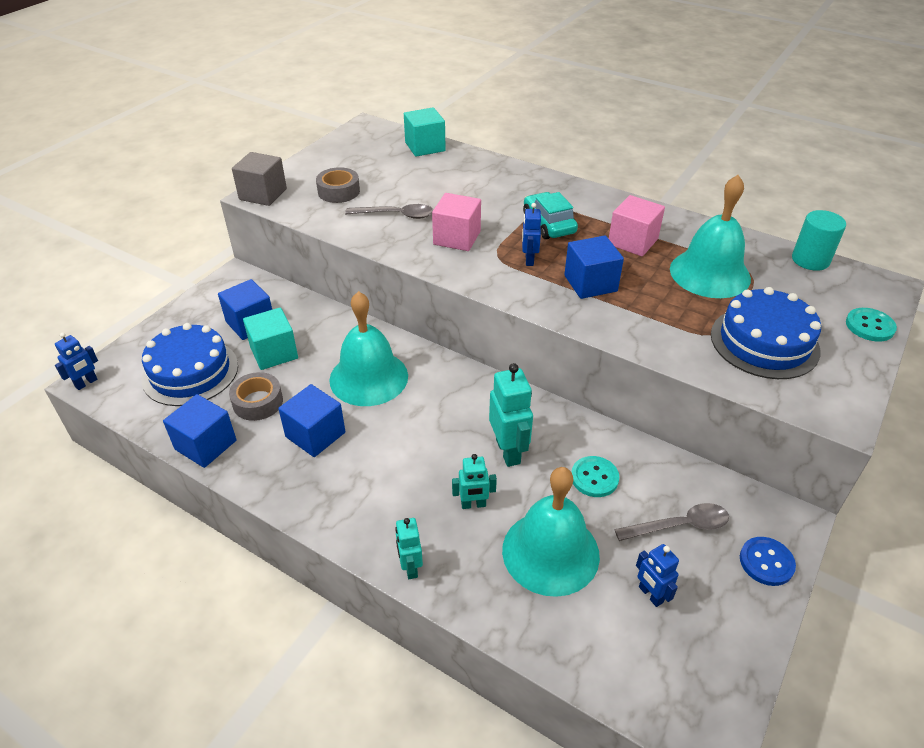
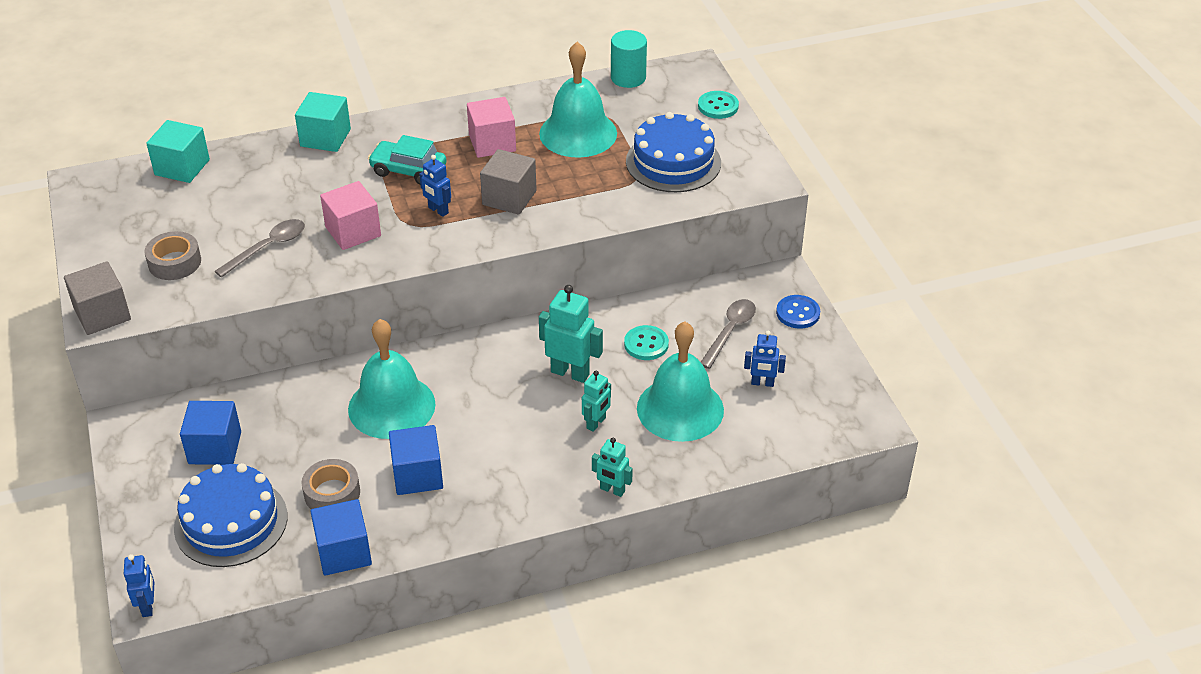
camera: 50 degrees left, 0 degrees up
(274, 353) = (279, 451): turquoise cube -> turquoise cube (325, 138)
(590, 283) = (509, 198): blue cube -> grey cube

